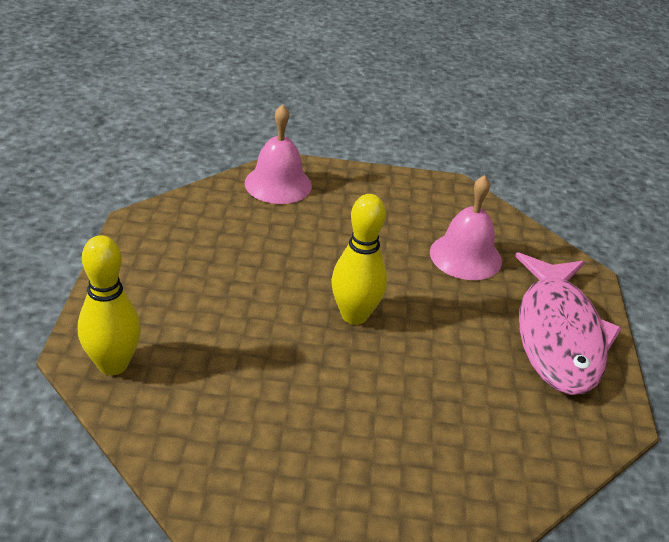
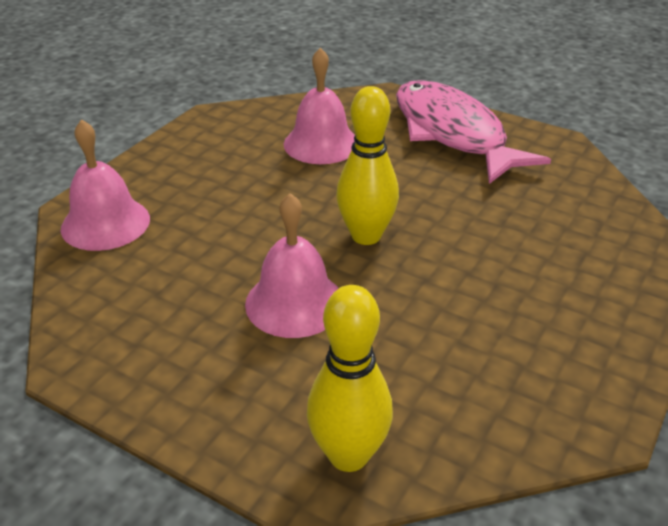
camera: 60 degrees left, 0 degrees up
(249, 298) = (294, 303): none -> pink bell
(558, 335) = (453, 133): pink fish -> pink fish turned 150 degrees counterclockwise

